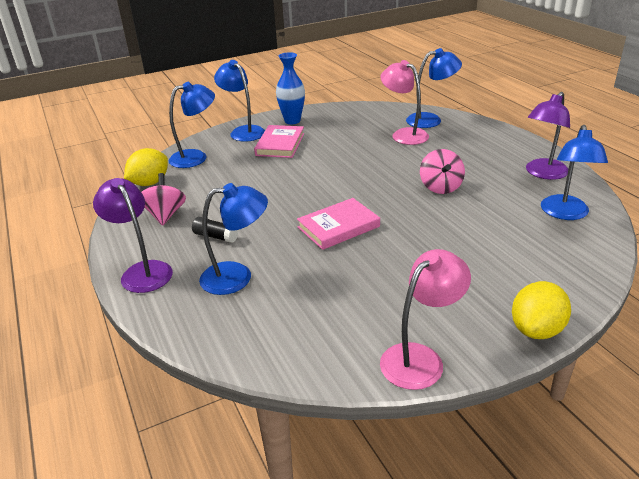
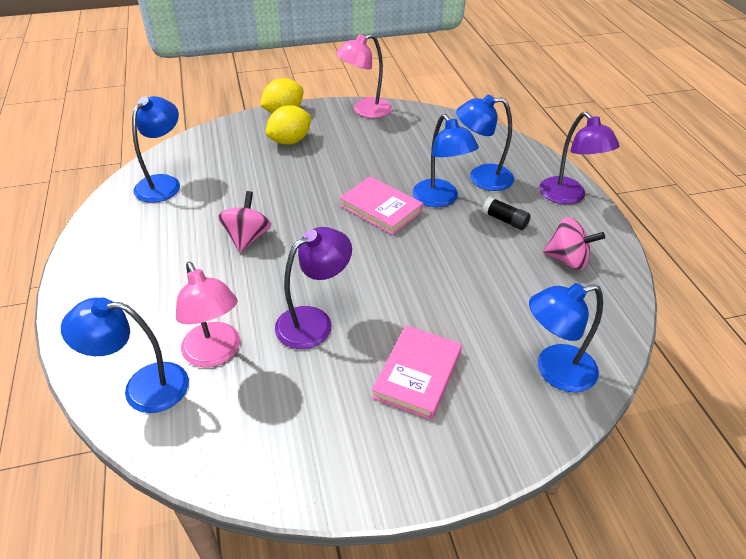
camera: 170 degrees left, 10 degrees up
(150, 183) = (608, 322): yellow lemon -> yellow lemon (290, 141)
(165, 215) = (567, 259): pink spinning top -> pink spinning top turned 75 degrees counterclockwise
(243, 131) = (479, 436): blue lamp -> blue lamp (440, 199)
(292, 121) = (382, 454): blue vase -> none
(338, 227) = (380, 208): pink book -> pink book turned 60 degrees clockwise
(543, 173) = (121, 234): purple lamp -> purple lamp (314, 321)

